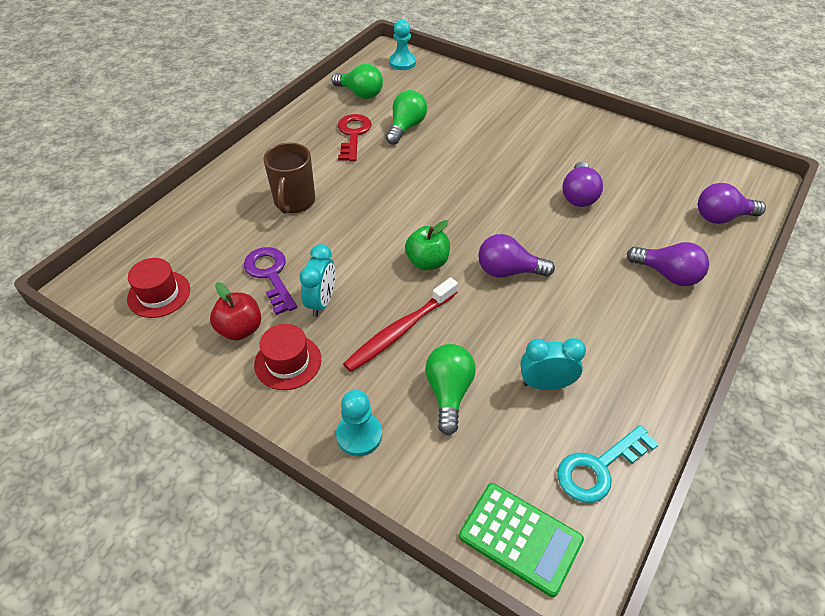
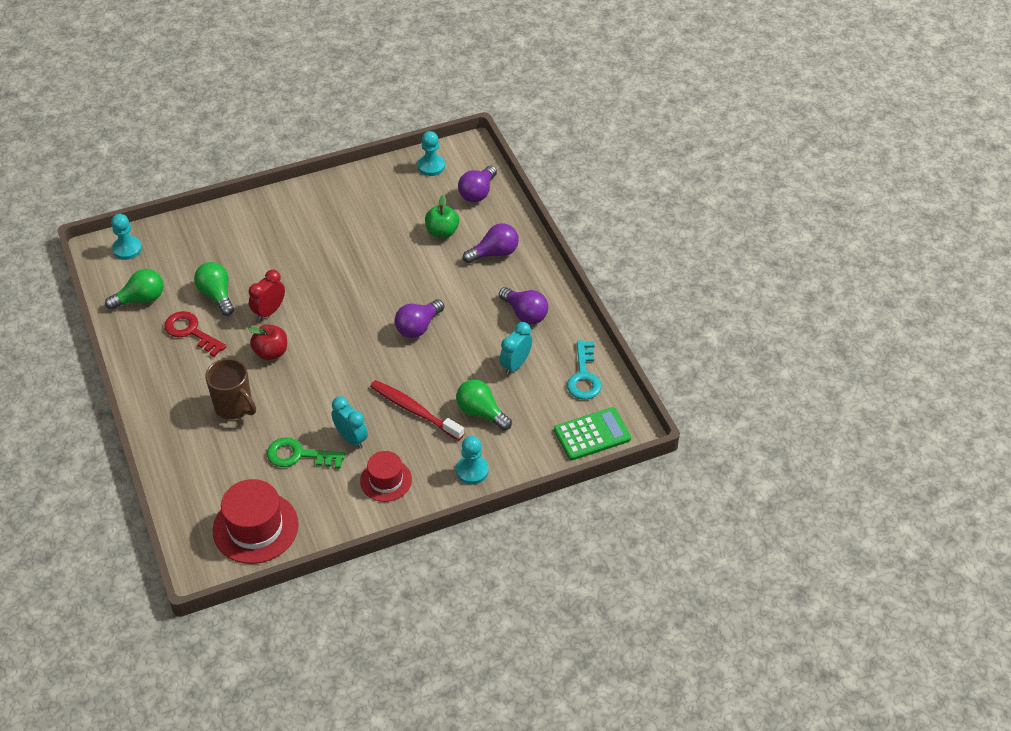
camera: 55 degrees left, 0 degrees up
(159, 294) = (255, 527): red hat -> red hat, size x1.61
(240, 329) = (334, 493): red apple -> red apple (271, 352)
(270, 275) = (299, 455): purple key -> green key
(400, 331) = (414, 410): red toothbrush -> red toothbrush turned 135 degrees clockwise
(420, 164) = (269, 311): none -> red clock
(427, 262) = (370, 363): green apple -> green apple (442, 232)
(579, 195) = (389, 247): purple light bulb -> purple light bulb (525, 314)
(705, 168) = (431, 166): none -> turquoise pawn

